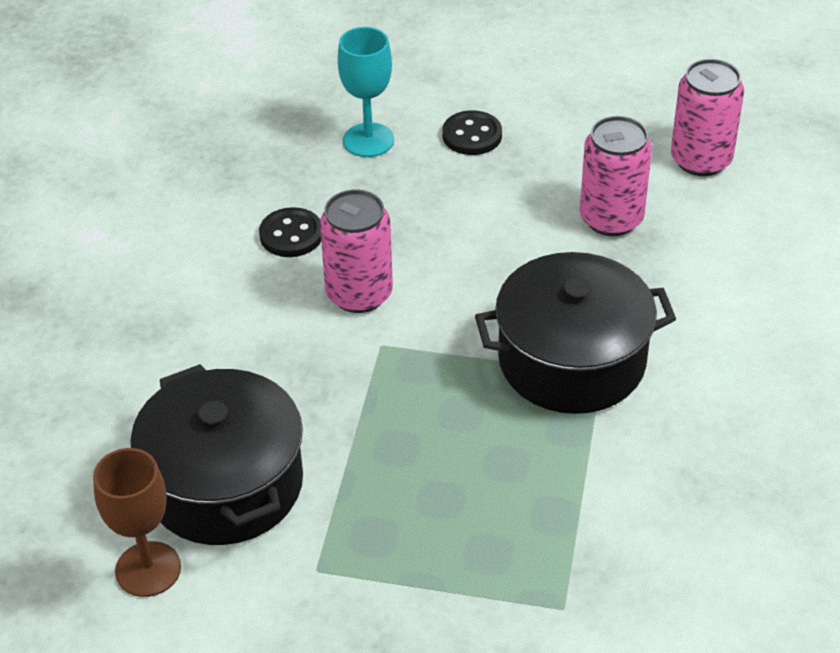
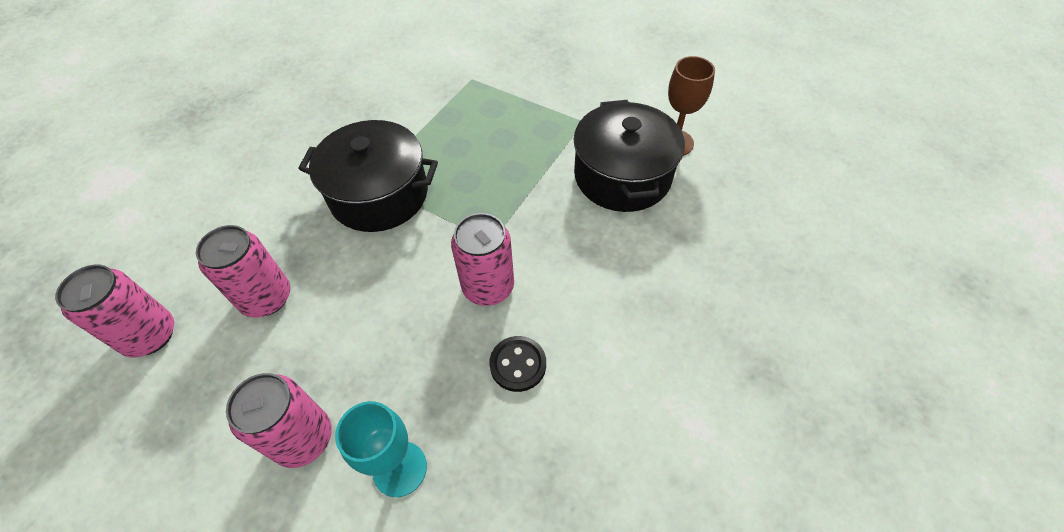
camera: 160 degrees left, 10 degrees up
(472, 135) = (303, 438): black button -> pink can

